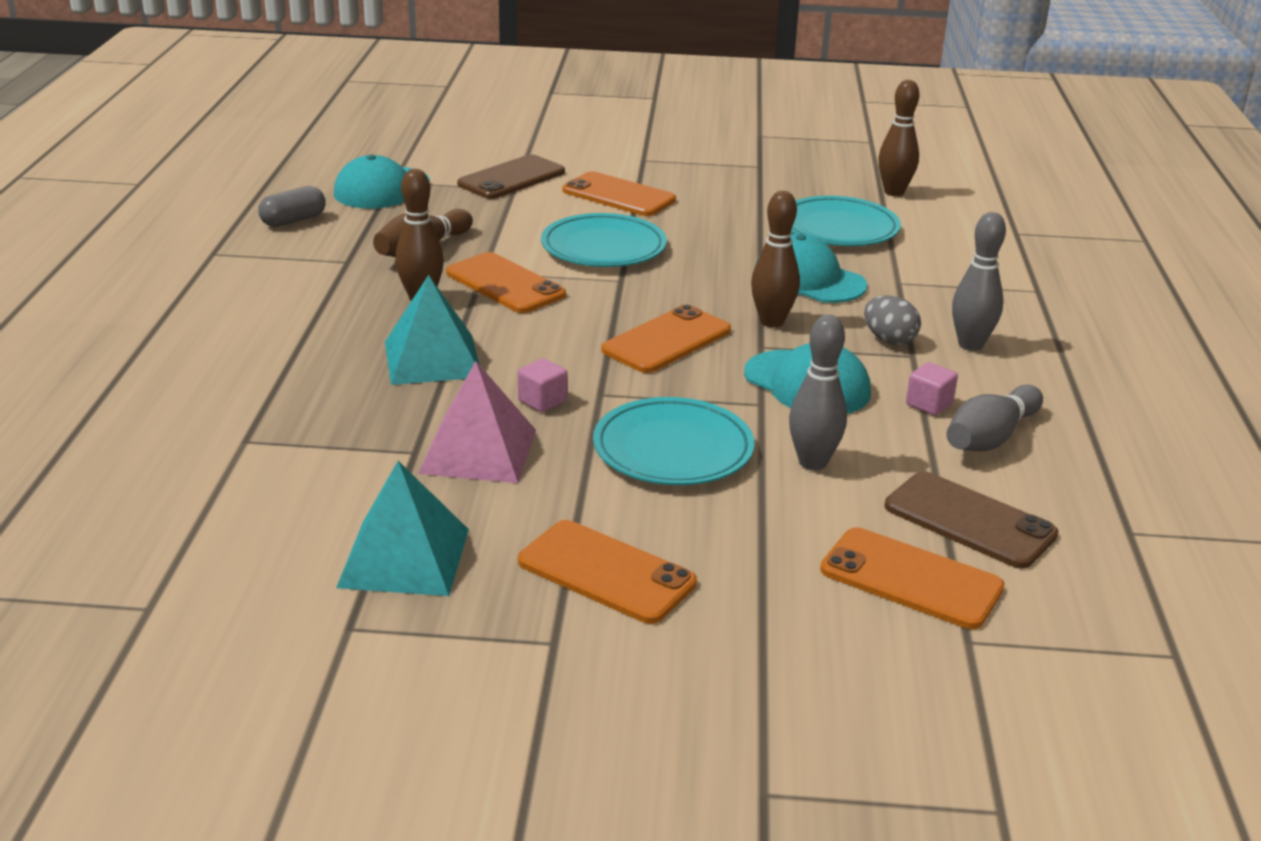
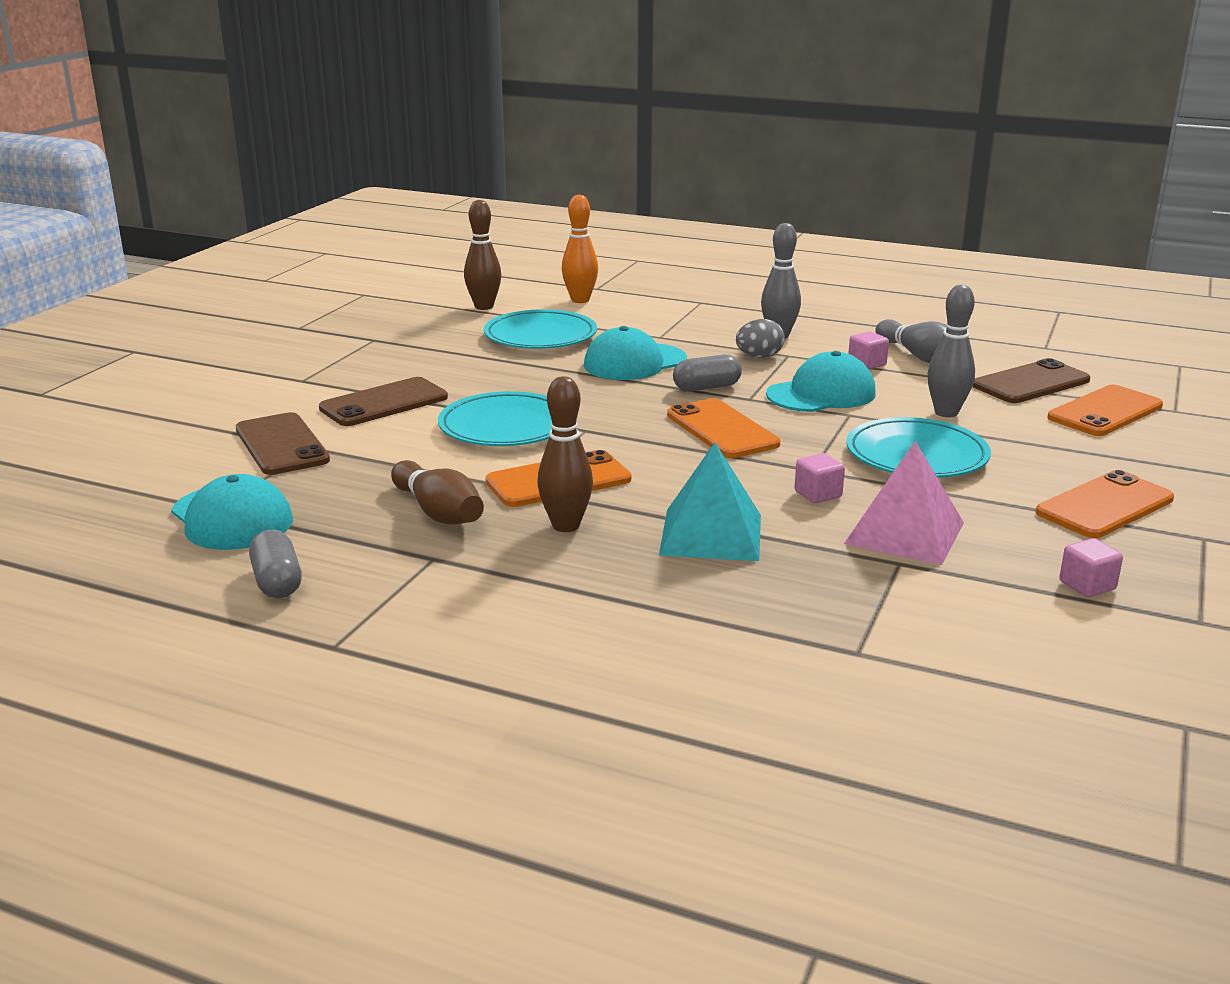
camera: 70 degrees left, 5 degrees down
(404, 557) = (1087, 585): turquoise pyramid -> pink cube
(618, 195) = (384, 403): orange phone -> brown phone
(772, 322) = (706, 387): brown bowling pin -> grey capsule
(966, 230) = (580, 300): none -> orange bowling pin

